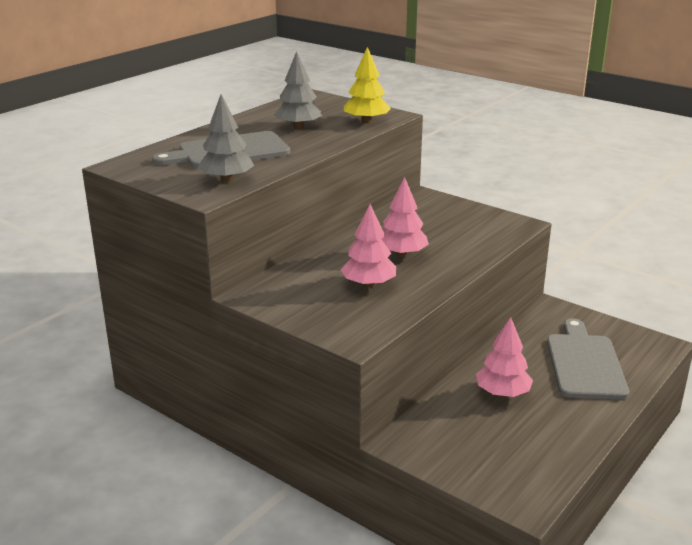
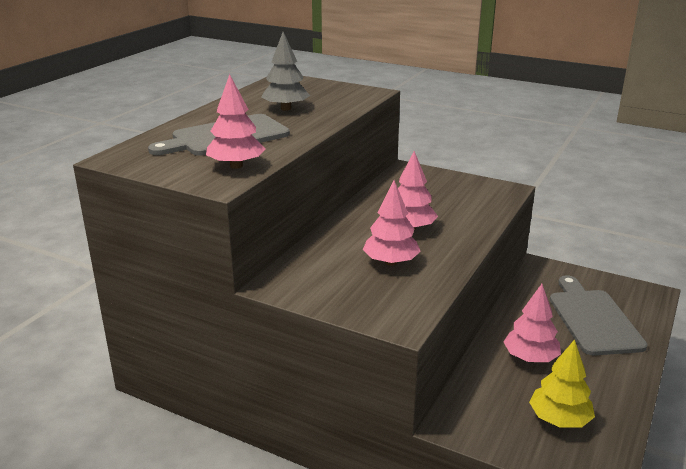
camera: 10 degrees left, 0 degrees up
(226, 180) = (236, 166): grey tree -> pink tree
(366, 121) = (350, 100): yellow tree -> yellow tree (559, 420)

